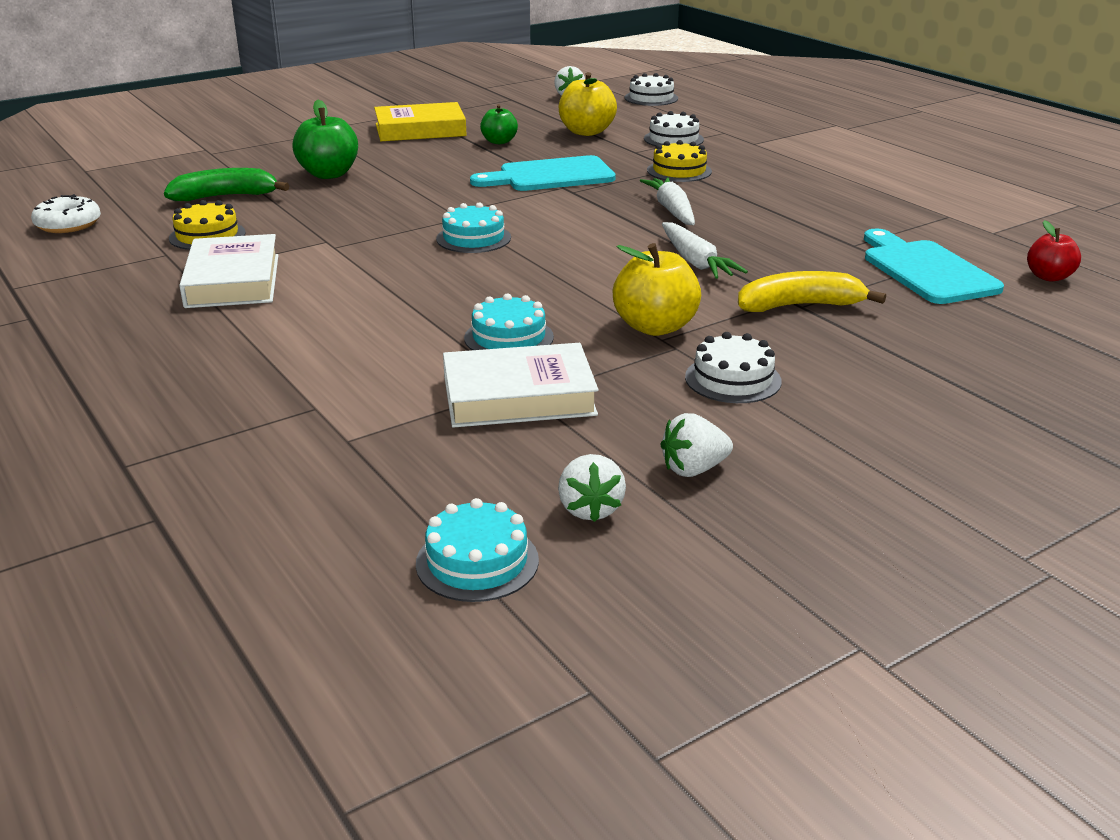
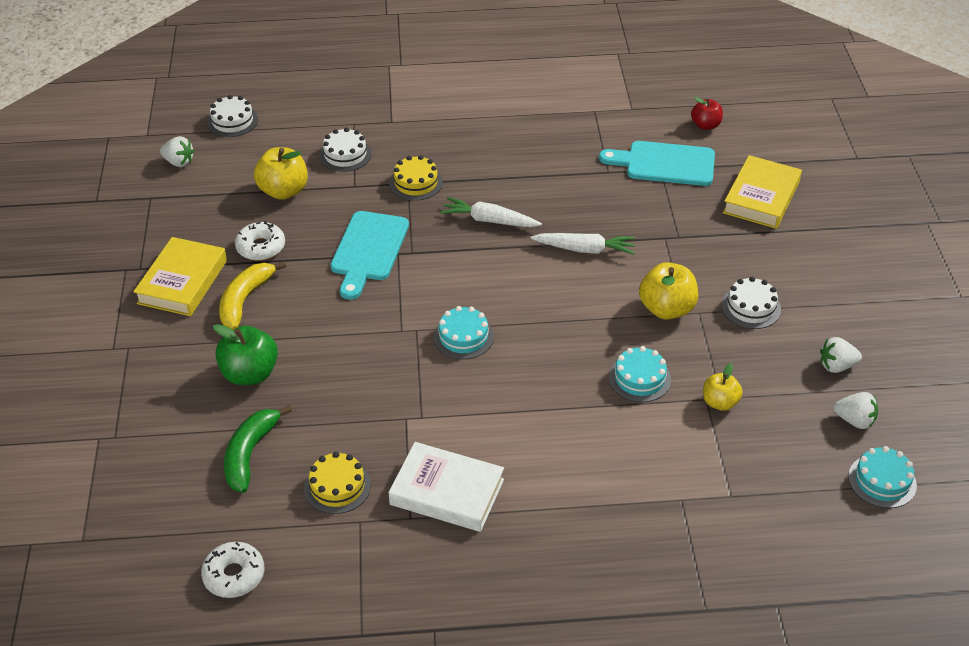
camera: 60 degrees left, 15 degrees up
(499, 141) = (261, 247): green apple -> white donut
(519, 396) = (720, 402): white book -> yellow apple
(693, 469) = (836, 366): white strawberry -> white strawberry turned 75 degrees clockwise
(800, 306) = (678, 237): yellow banana -> yellow banana (245, 300)
(971, 340) = (761, 197): none -> yellow book

